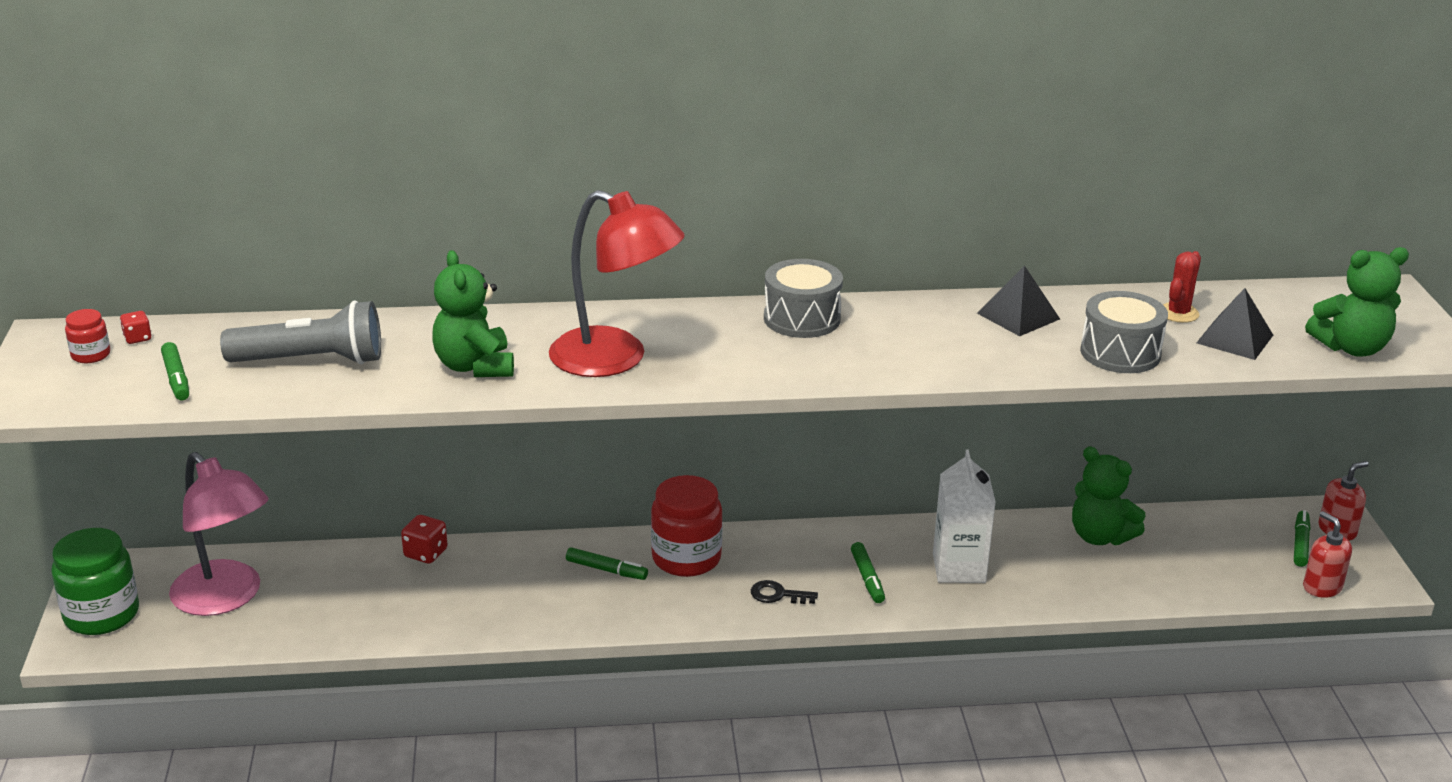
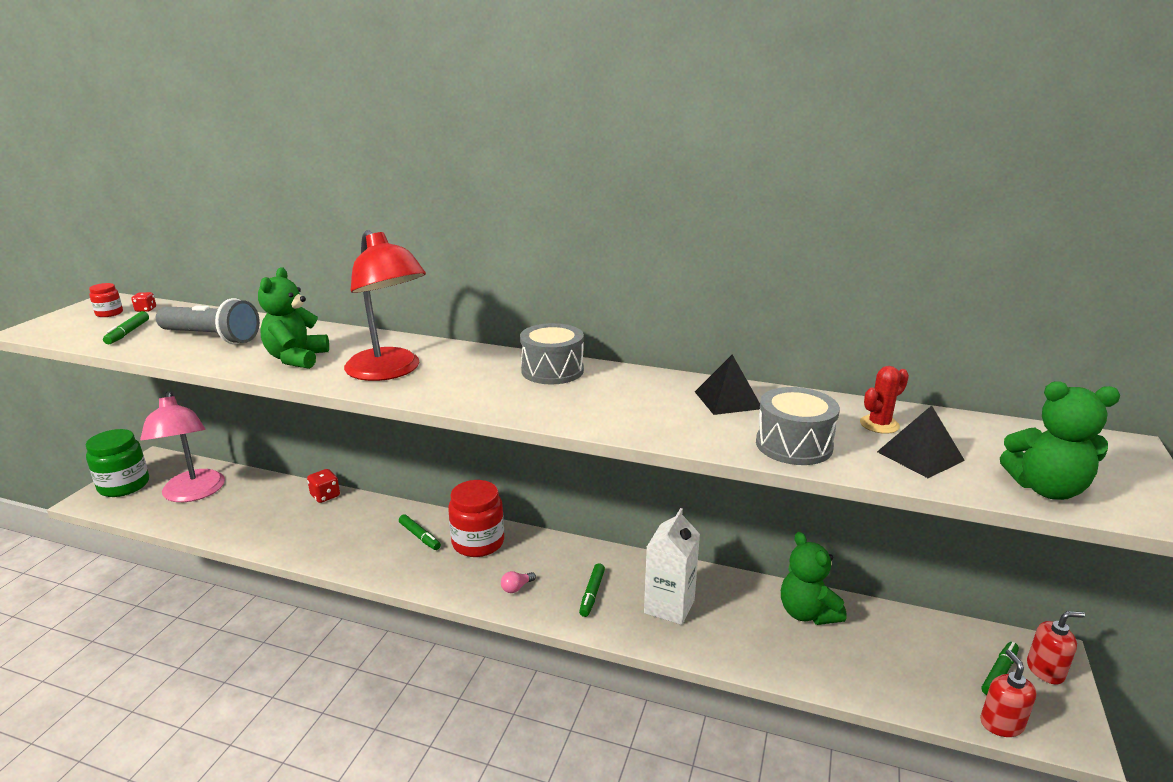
camera: 25 degrees right, 5 degrees down
(778, 595) = (516, 588): black key -> pink light bulb

